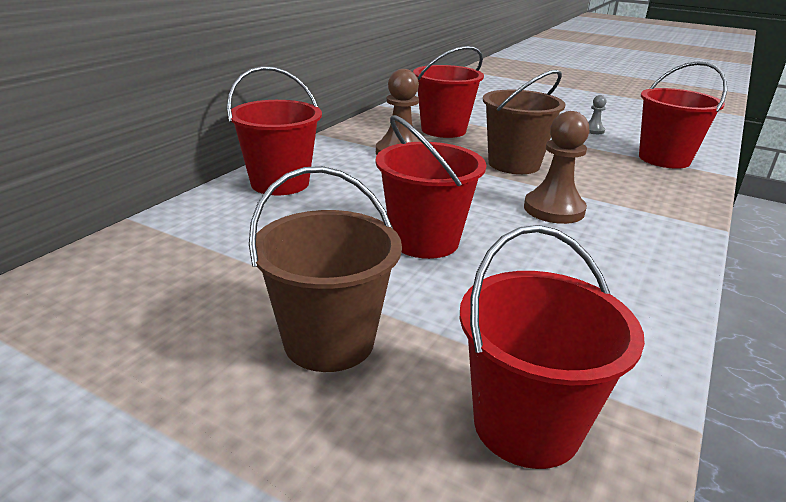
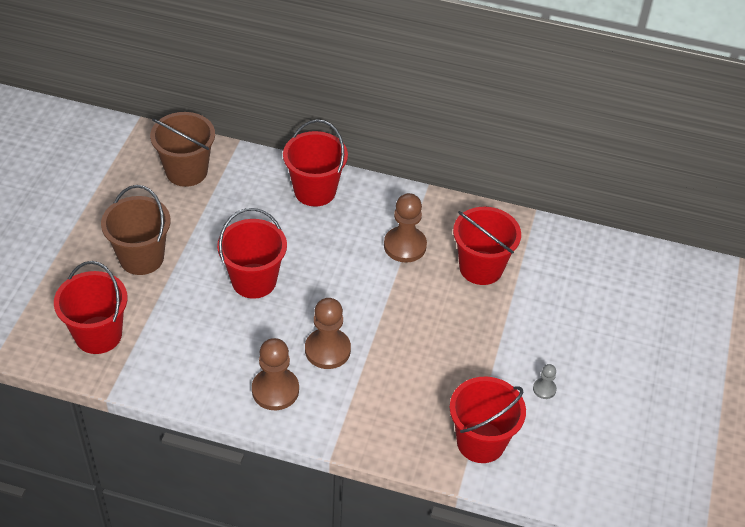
camera: 75 degrees right, 20 degrees up
(514, 164) = (413, 324): brown bucket -> brown bucket (186, 171)
(628, 250) = (275, 390): none -> brown pawn

